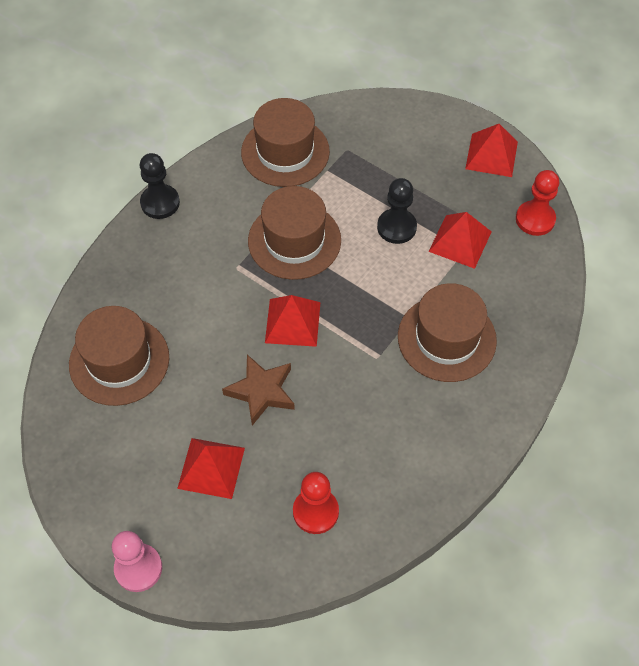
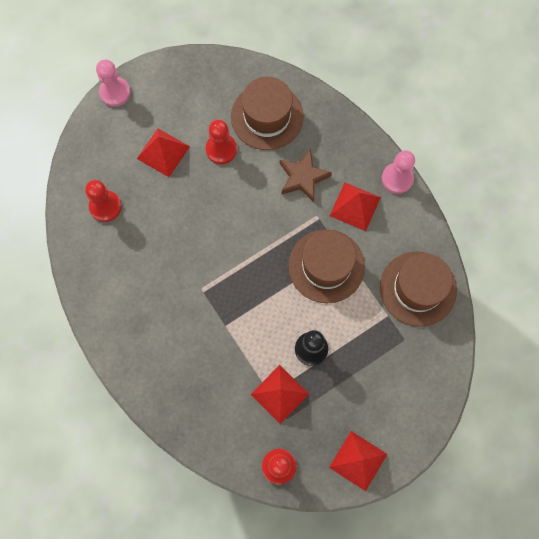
camera: 110 degrees right, 15 degrees up
(160, 203) = (397, 178): black pawn -> pink pawn
(183, 398) = (221, 149): none -> red pawn
(261, 391) = (206, 201): brown star -> brown star (303, 177)
(293, 322) = (254, 240): red pyramid -> red pyramid (355, 206)
(446, 338) = (197, 345): brown hat -> none

